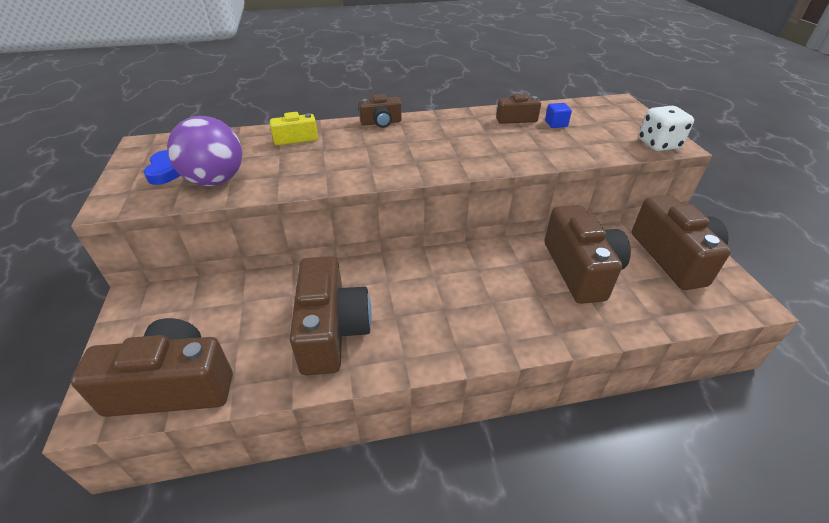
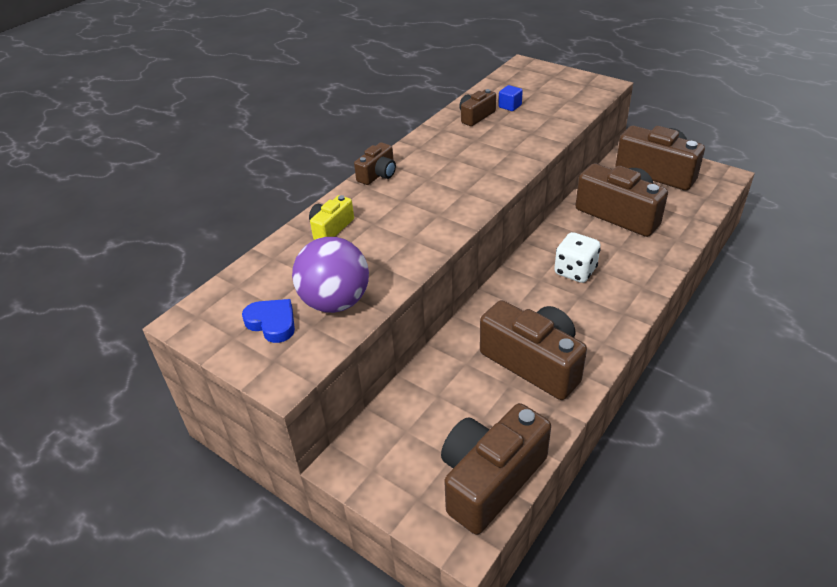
camera: 40 degrees left, 0 degrees up
(658, 144) = (595, 90): white dice -> white dice (575, 271)

